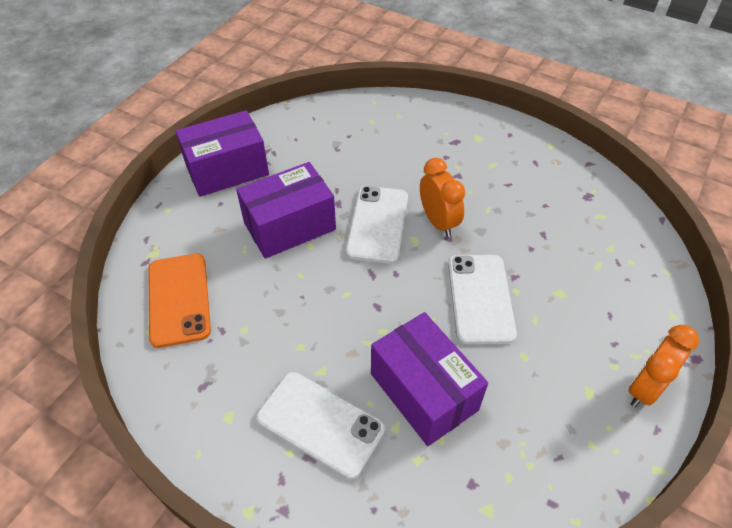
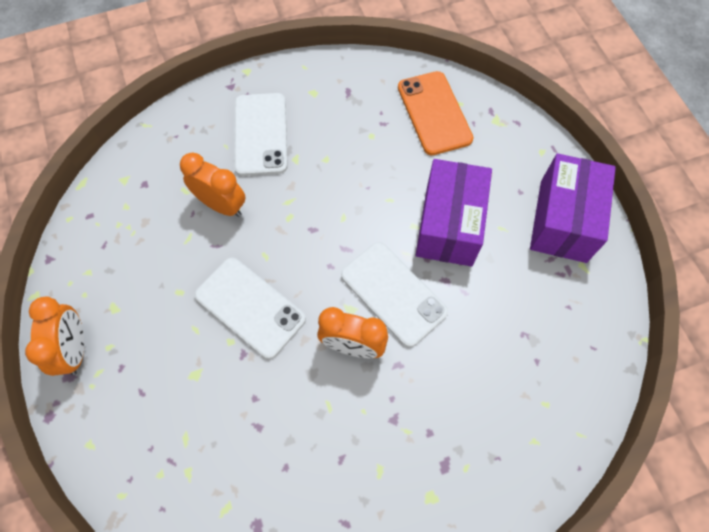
camera: 130 degrees right, 15 degrees up
(179, 299) = (434, 113): orange phone -> orange phone turned 45 degrees clockwise
(320, 423) = (260, 134): white phone -> white phone turned 75 degrees counterclockwise
(423, 391) = (222, 205): purple box -> orange clock

